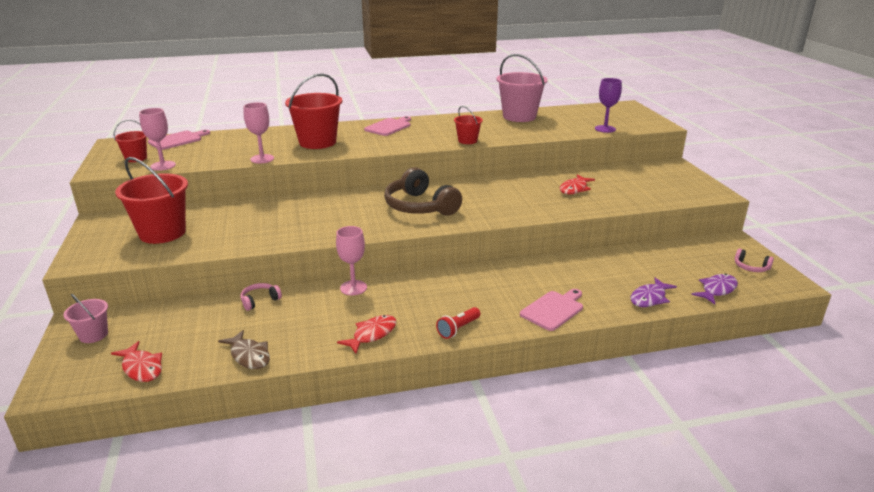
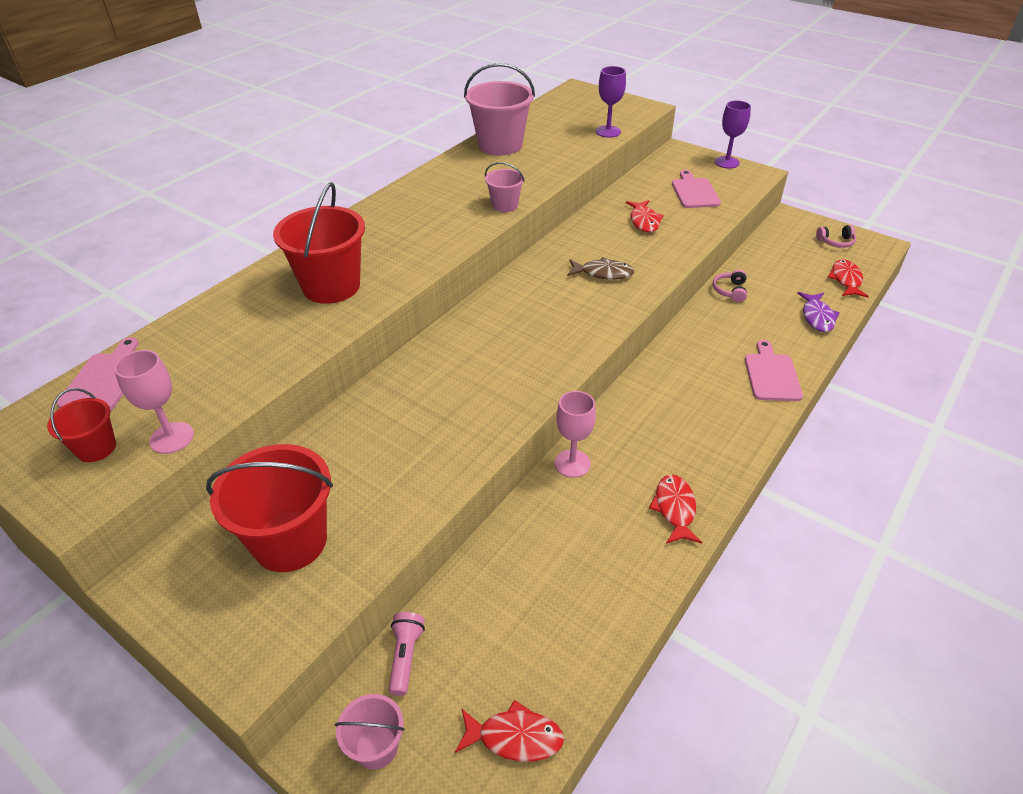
camera: 40 degrees left, 15 degrees up
(154, 314) = (405, 657): none -> pink flashlight
(249, 356) = (603, 625): brown fish -> brown fish (603, 273)
(260, 300) = (501, 548): pink headphones -> pink headphones (730, 291)
(262, 159) = (304, 350): pink goblet -> none
(389, 127) = (380, 220): pink cutting board -> pink cutting board (694, 192)
(420, 206) = (539, 320): brown headphones -> none
(458, 329) = (733, 448): red flashlight -> none
(467, 141) = (505, 205): red bucket -> pink bucket
(702, 181) = (727, 162): none -> purple goblet
(717, 290) = (846, 280): purple fish -> red fish

